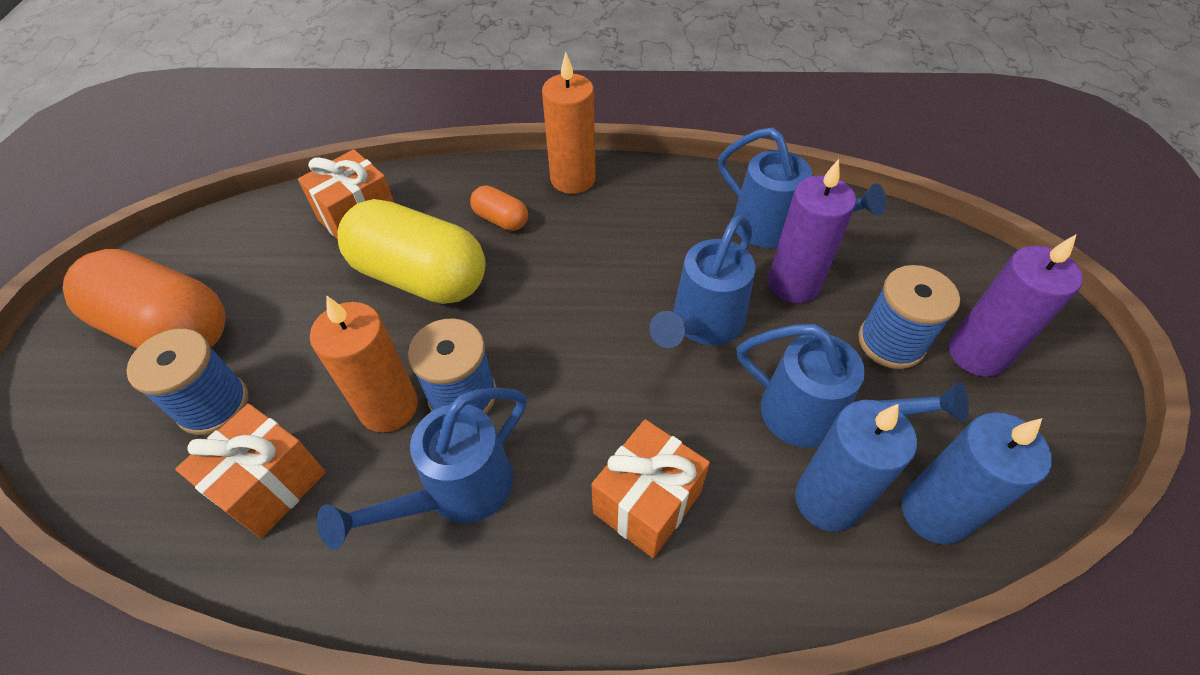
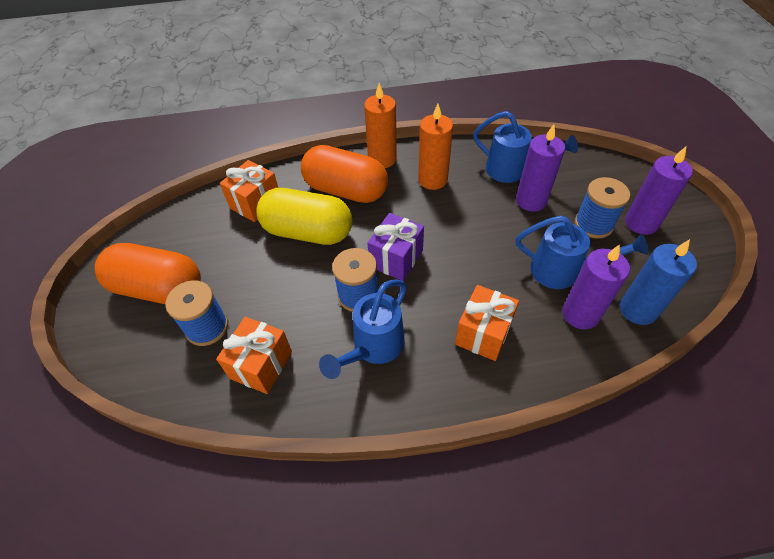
camera: 10 degrees left, 0 degrees up
(389, 407) = (316, 309): orange candle -> orange candle (432, 180)
(501, 219) = (346, 190): orange capsule -> orange capsule, size x2.22
(543, 344) = (396, 258): none -> purple gift
(702, 325) = (485, 232): blue watering can -> none
(827, 500) = (580, 314): blue candle -> purple candle

